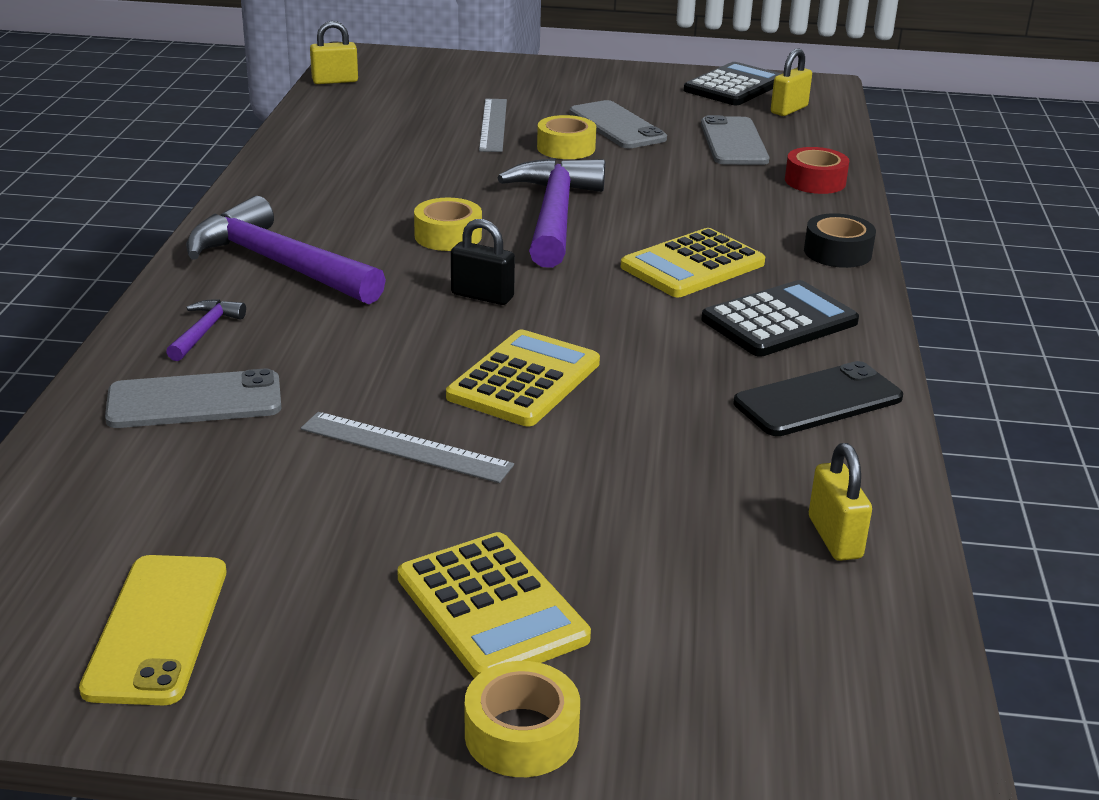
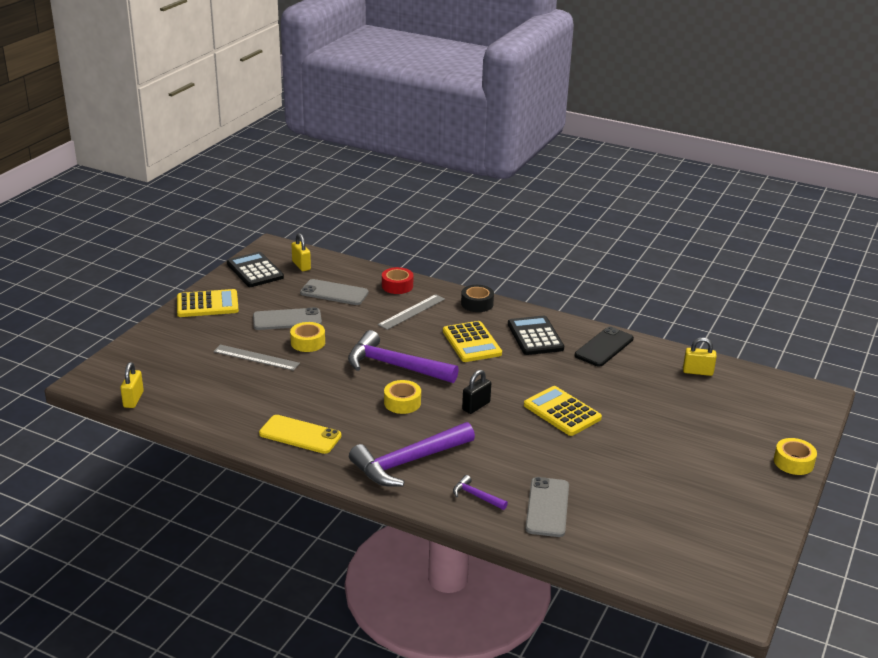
camera: 70 degrees left, 0 degrees up
(157, 629) = (723, 536): yellow phone -> yellow phone (300, 435)
(405, 447) = (608, 453): grey ruler -> grey ruler (411, 312)
(491, 608) = (724, 454): yellow calculator -> yellow calculator (207, 304)
(818, 401) = (604, 347): black phone -> black phone turned 45 degrees clockwise

